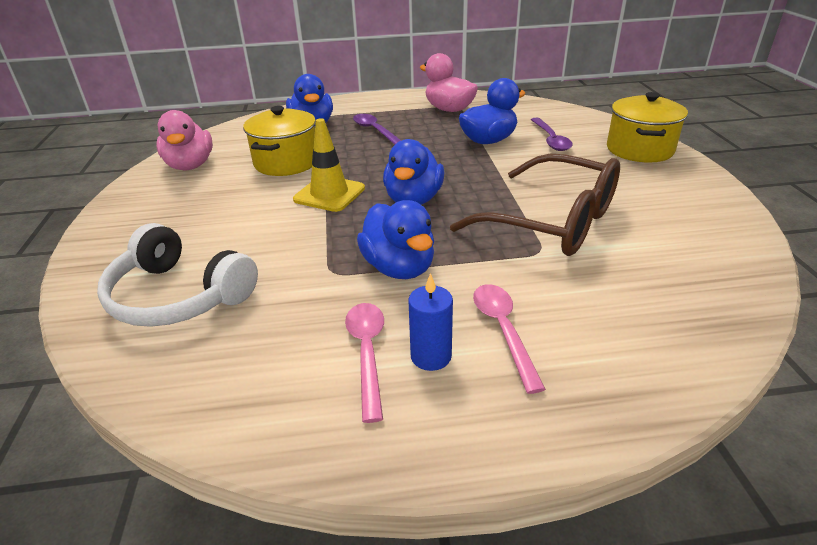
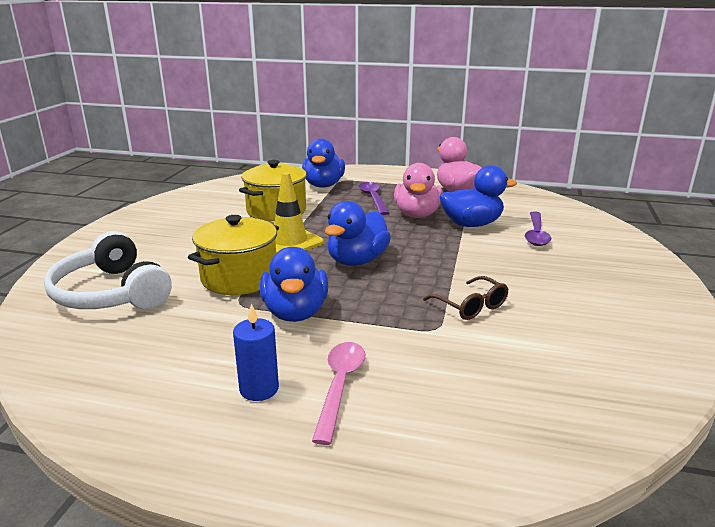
camera: 20 degrees right, 10 degrees down
(190, 165) = (201, 200): pink duck -> pink duck (417, 214)
(367, 353) = (211, 372): pink spoon -> none
(552, 221) = (470, 306): brown glasses -> brown glasses, size x0.45
(639, 149) = (626, 260): yellow pot -> yellow pot (239, 278)

